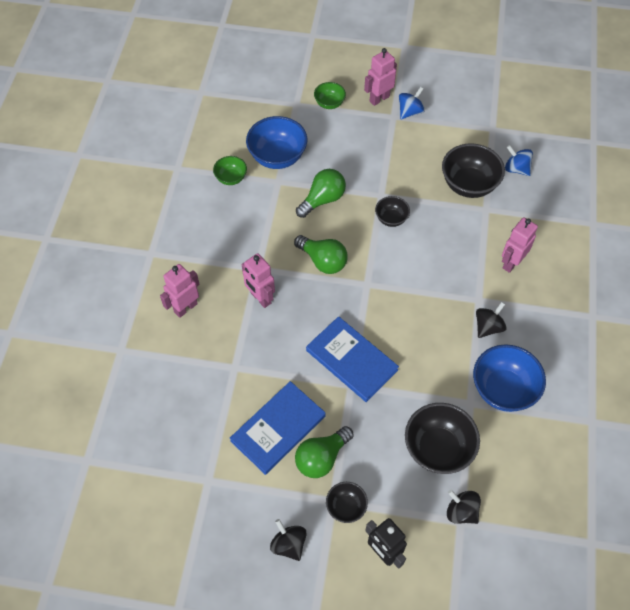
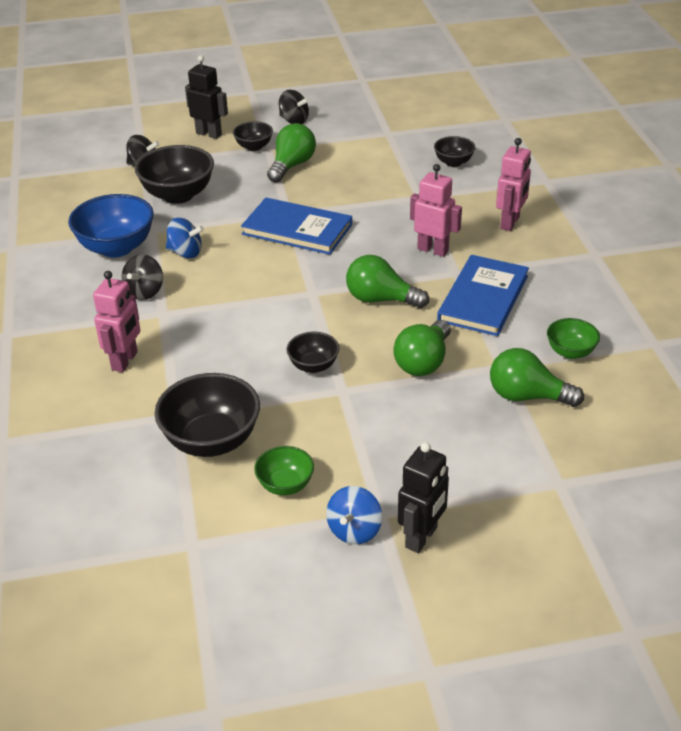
camera: 160 degrees right, 20 degrees down
(178, 406) = (453, 162): none -> black bowl
(277, 157) = (527, 396): blue bowl -> green light bulb
(278, 428) = (345, 172): blue book -> blue book (483, 298)
(329, 103) = (504, 501): green bowl -> green bowl (285, 485)
(379, 99) = (422, 537): pink robot -> black robot
(516, 169) = (137, 487): blue spinning top -> blue spinning top (185, 253)

